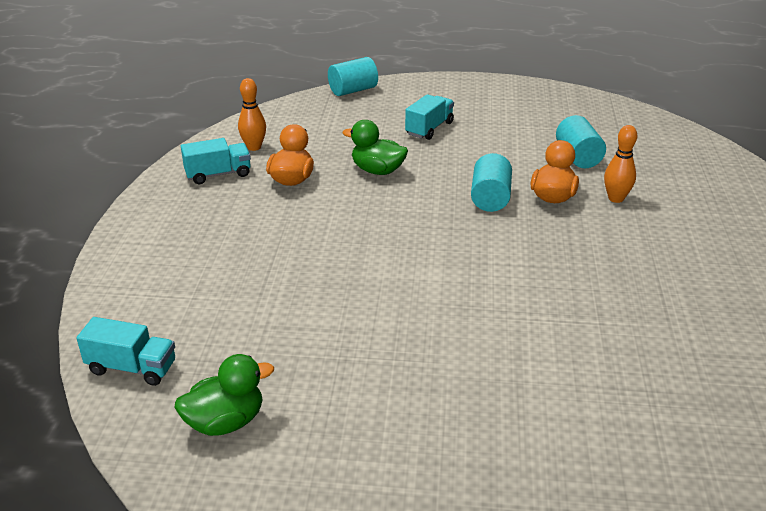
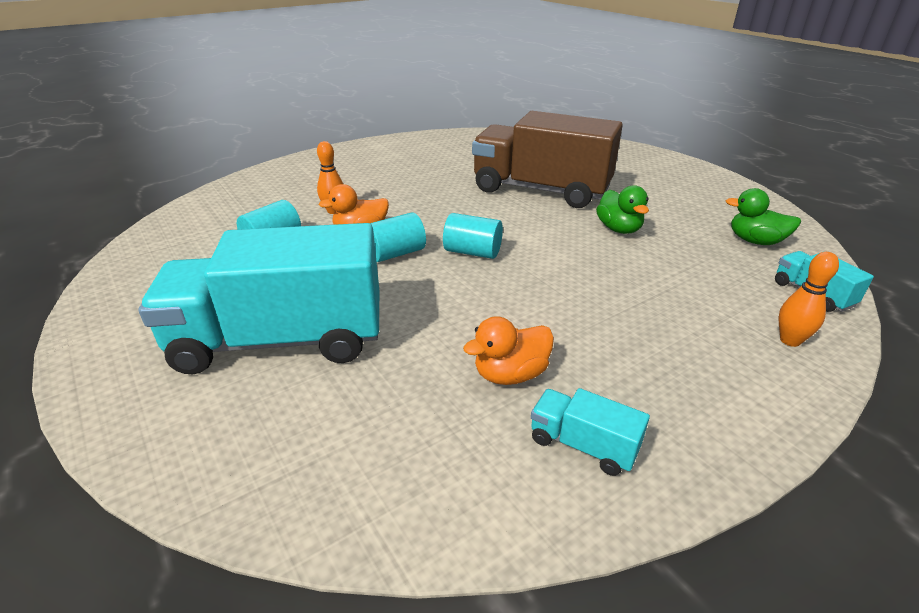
camera: 130 degrees left, 0 degrees up
(254, 147) = (484, 464): orange bowling pin -> orange bowling pin (790, 340)
(353, 90) = (189, 481): turquoise cylinder -> turquoise cylinder (472, 252)
(377, 171) = (419, 328): green duck -> green duck (619, 229)
(429, 128) = (280, 340): turquoise truck -> turquoise truck, size x2.43
(535, 350) = (540, 190): none -> brown truck

